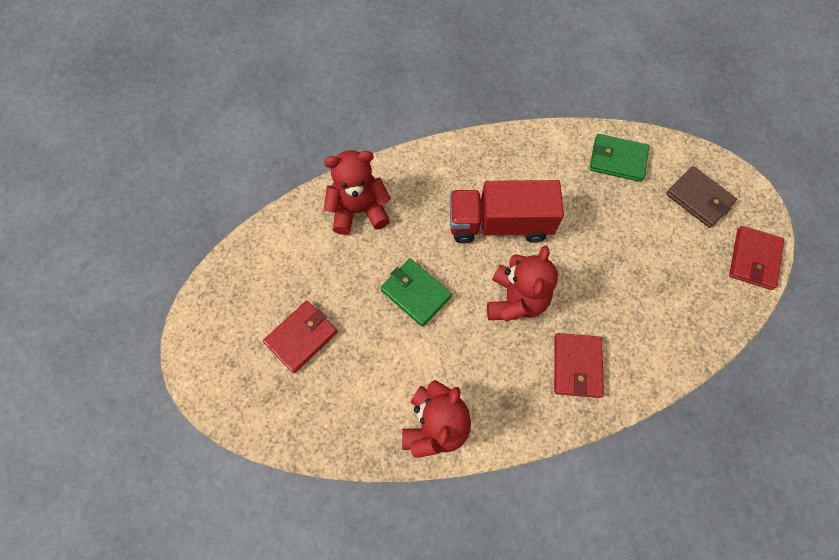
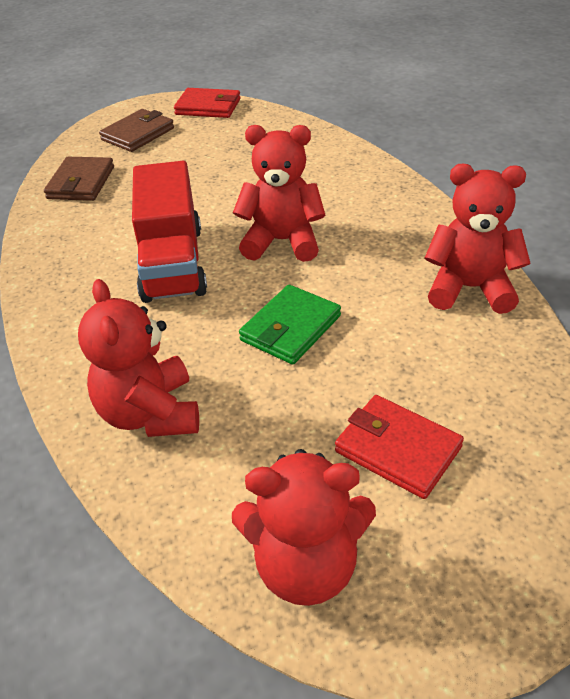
camera: 95 degrees left, 25 degrees down
(244, 278) = (306, 565): none -> red teddy bear
(577, 366) = (353, 195): red wallet -> none
(617, 160) = (81, 183): green wallet -> brown wallet

